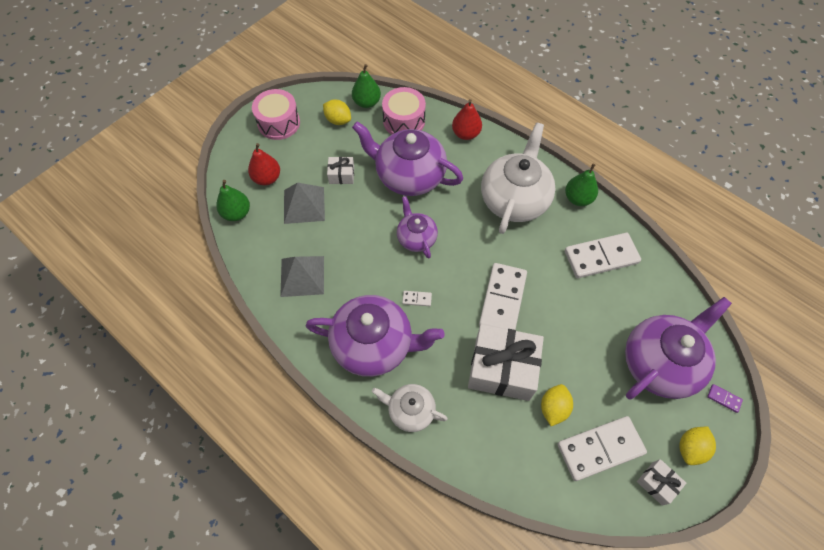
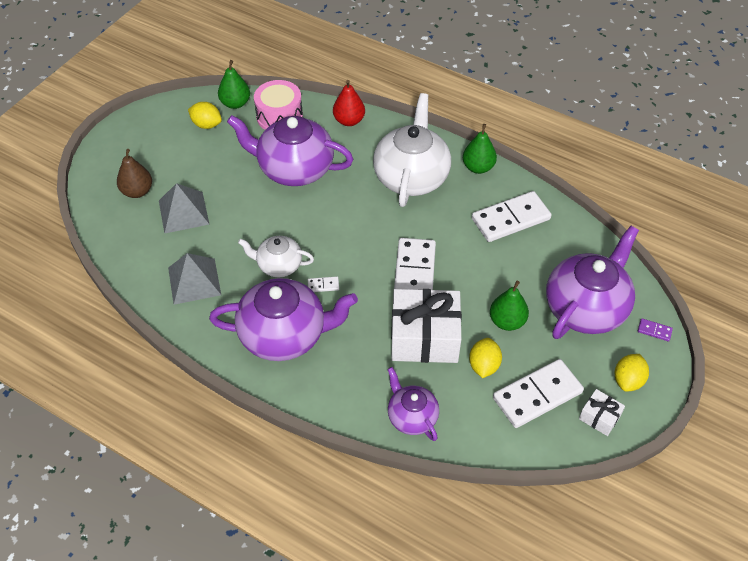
camera: 10 degrees left, 10 degrees down
(237, 213) = (109, 230): green pear -> green pear (507, 321)
(267, 178) = (137, 191): red pear -> brown pear
(279, 123) = (140, 135): pink drum -> none
(341, 175) = (220, 177): white gift -> none
(410, 411) = (334, 391): white teapot -> white teapot (278, 265)
(416, 238) = (312, 227): purple teapot -> purple teapot (411, 417)

